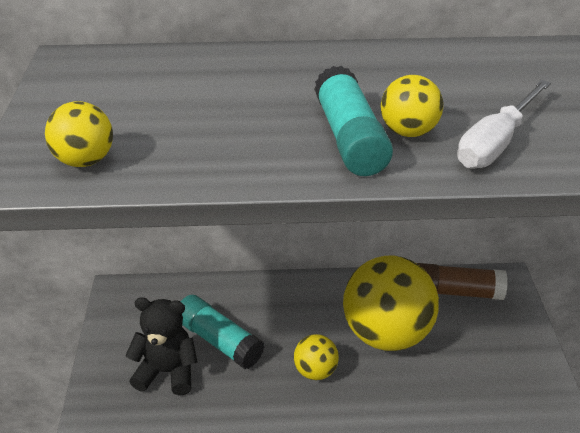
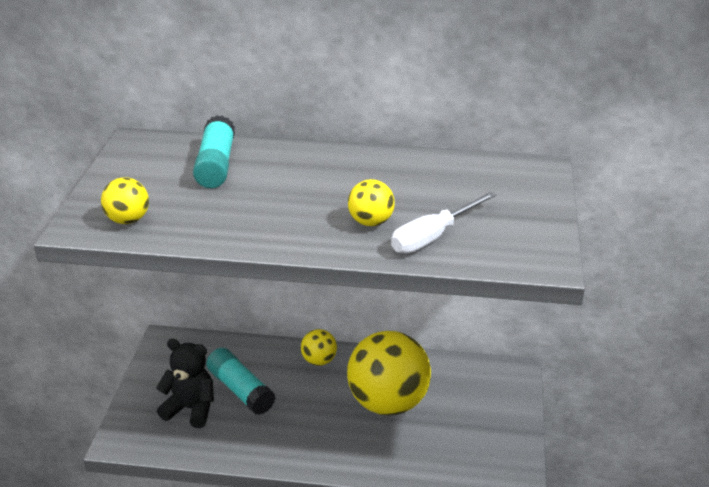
camera: 10 degrees right, 5 degrees down
(315, 371) = (316, 424): yellow ball -> yellow ball (319, 361)
(350, 138) = (324, 223): turquoise glue stick -> turquoise glue stick (216, 165)
(455, 292) = (464, 376): brown glue stick -> none

